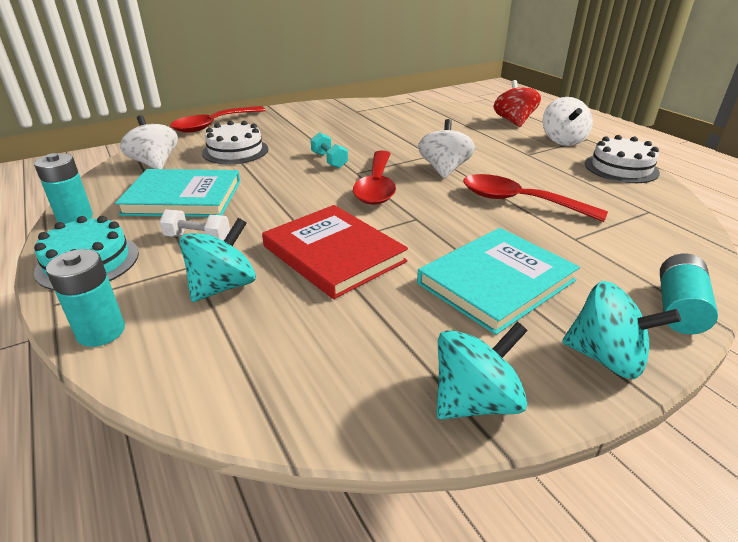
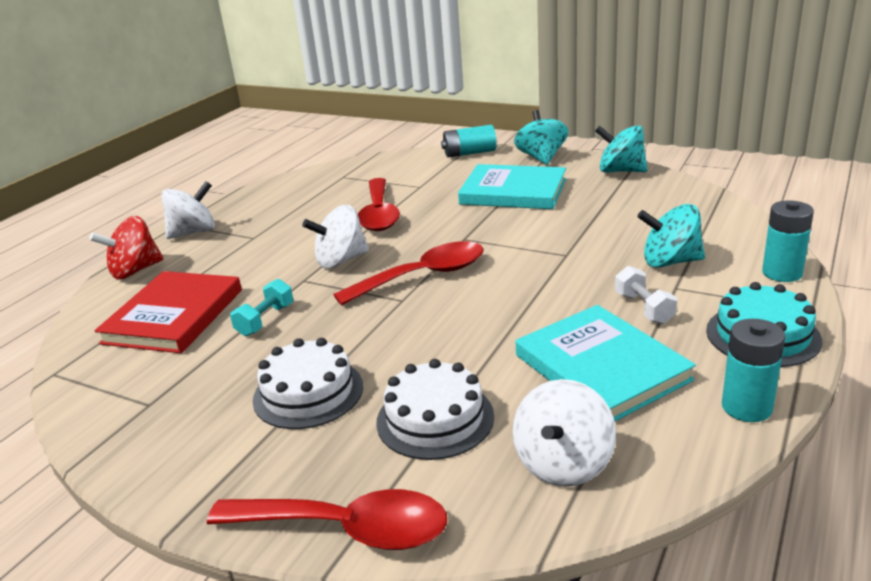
camera: 120 degrees left, 5 degrees down
(329, 160) = (386, 330): turquoise dumbbell -> turquoise dumbbell (265, 320)
(333, 254) = (565, 245): red book -> red book (174, 316)
(621, 168) = (256, 197): white cake -> white cake (308, 393)

